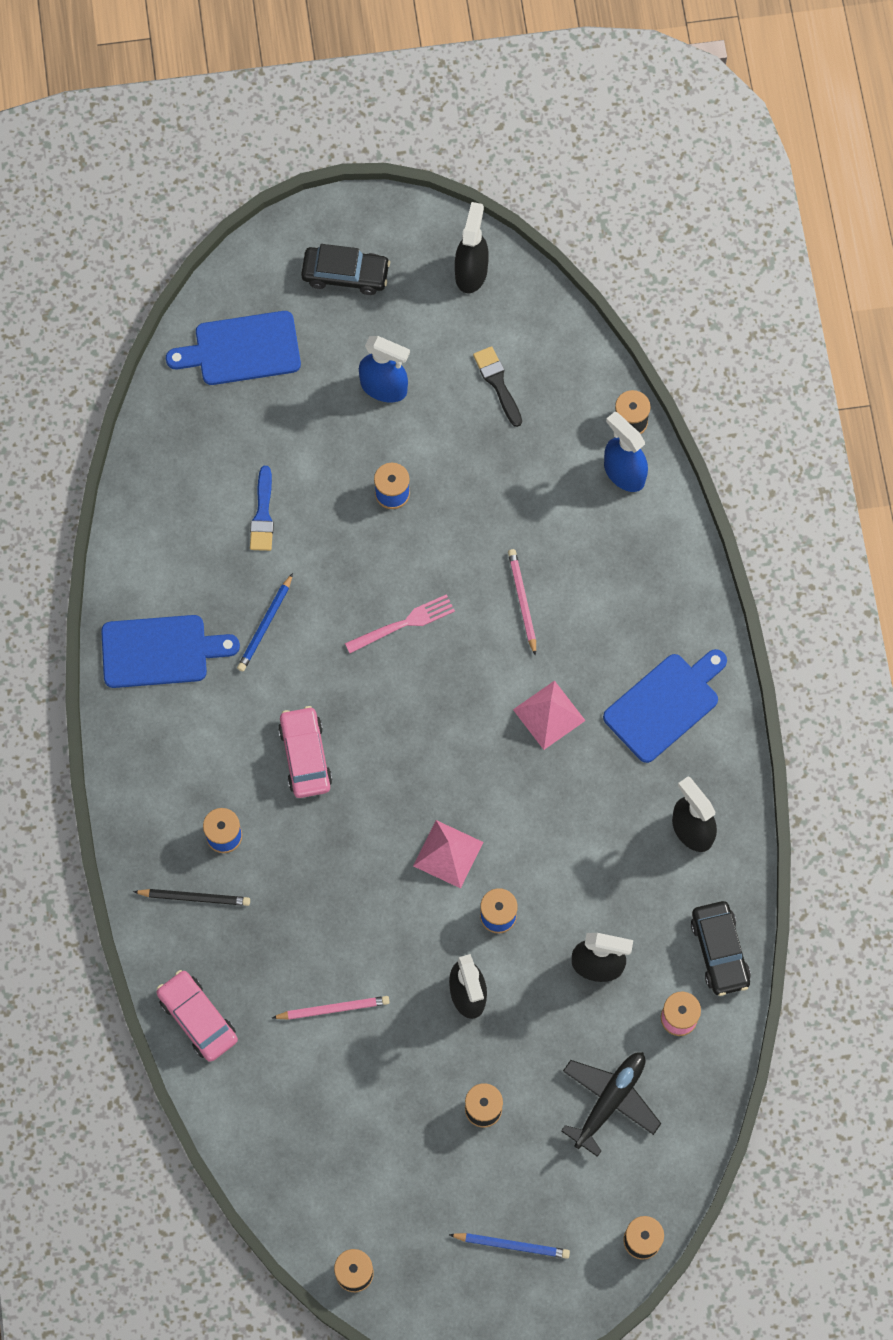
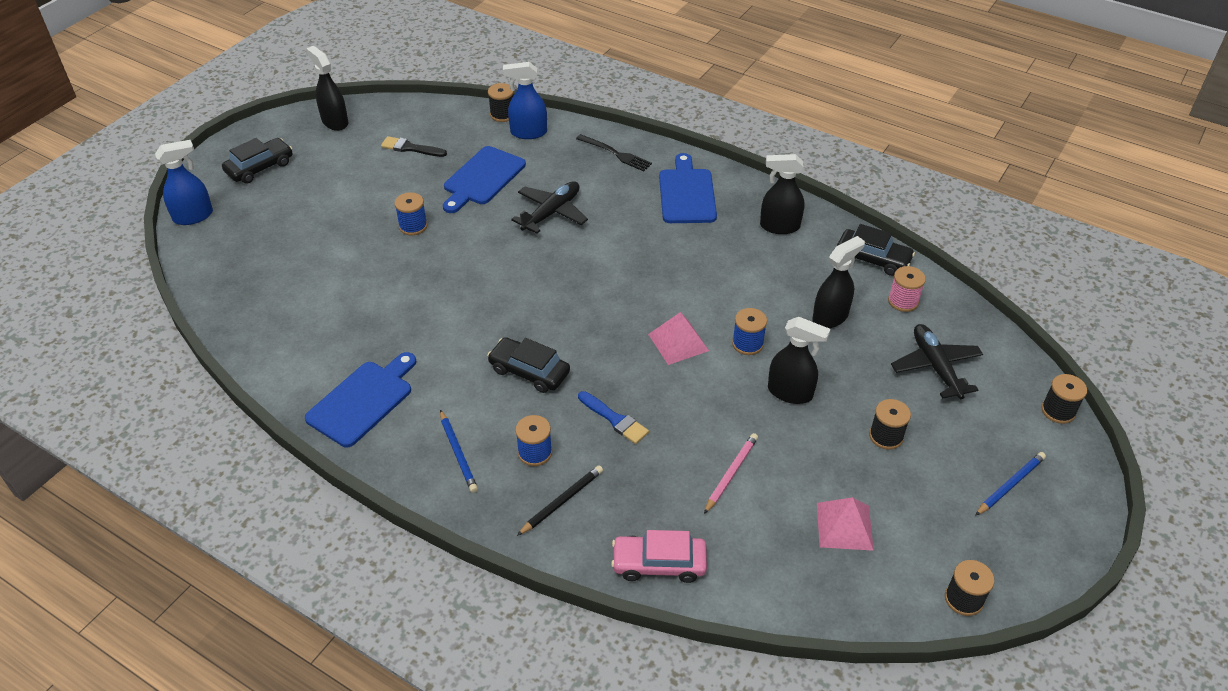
camera: 50 degrees left, 25 degrees down
(242, 349) = (233, 235): blue cutting board -> blue cutting board (482, 178)
(263, 514) = (345, 290): blue brush -> blue brush (614, 419)
(265, 625) = (416, 335): blue pencil -> blue pencil (458, 453)
(305, 756) = (529, 371): pink car -> black car
(384, 387) = (346, 192): blue spray bottle -> blue spray bottle (193, 216)
(404, 623) = (500, 270): pink fork -> none
(522, 601) = (552, 213): pink pencil -> black plane
(549, 715) = (637, 243): pink pyramid -> pink pyramid (844, 526)
(667, 586) = (616, 154): none -> black fork

